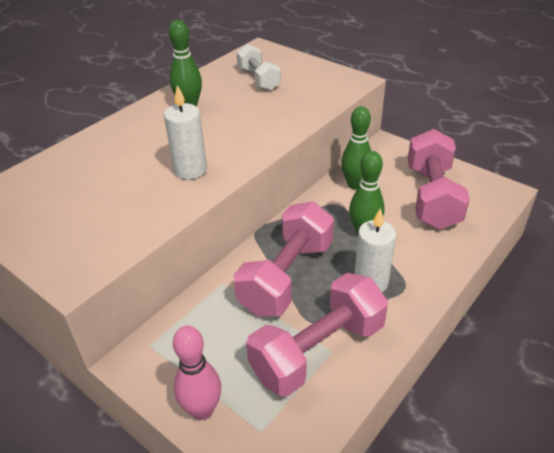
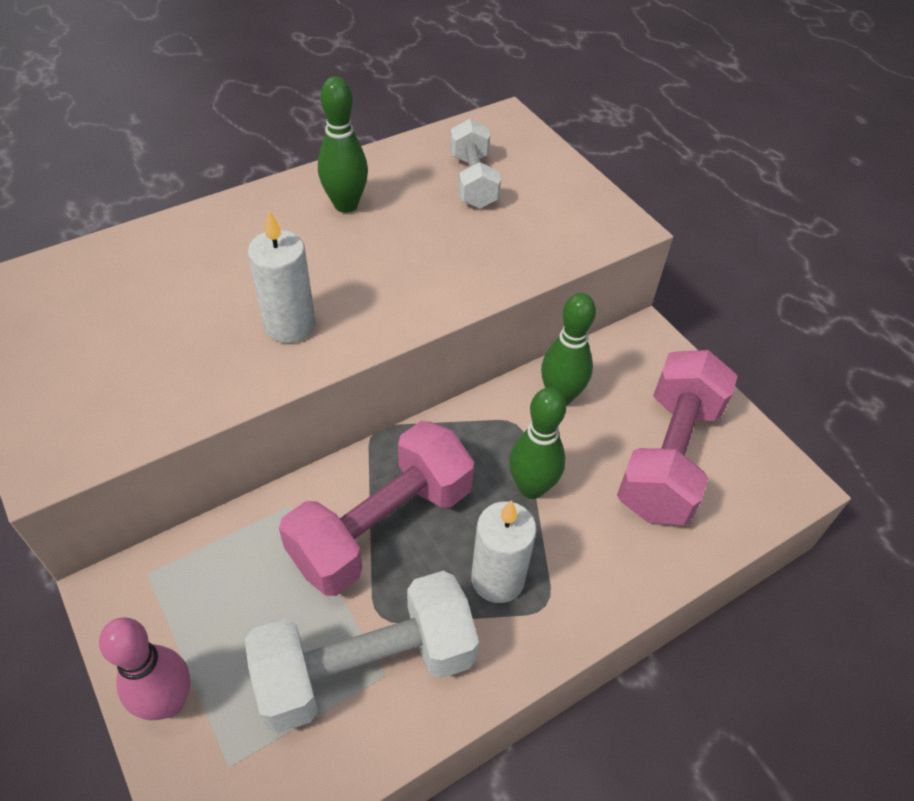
camera: 15 degrees right, 10 degrees up
(318, 351) = (366, 667): pink dumbbell -> white dumbbell

